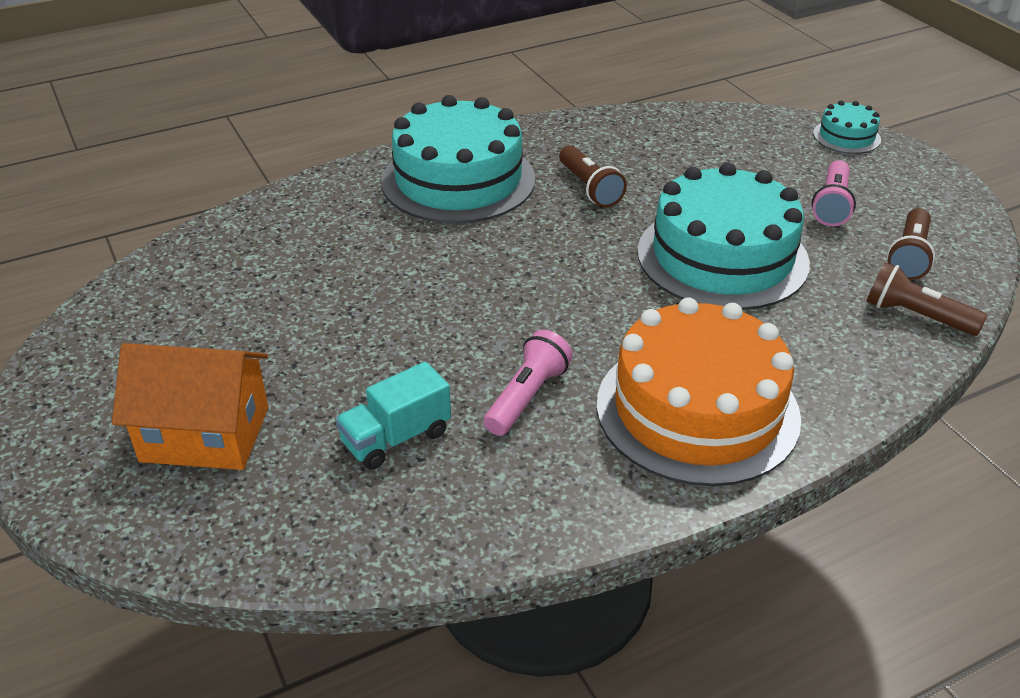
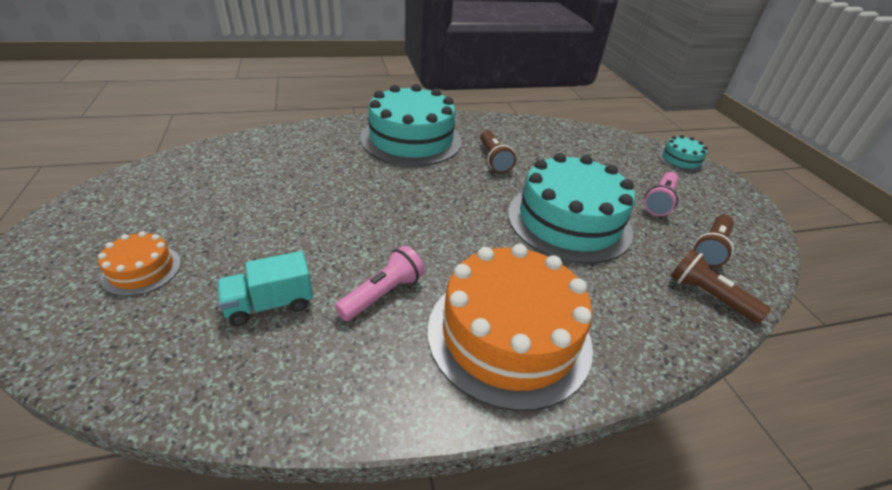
camera: 10 degrees right, 0 degrees up
(205, 434) = (142, 270): orange house -> orange cake

